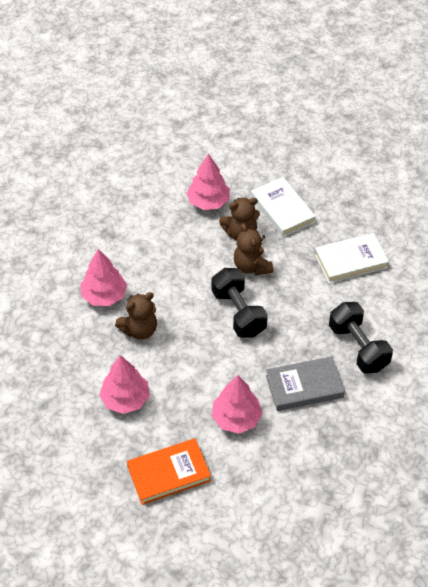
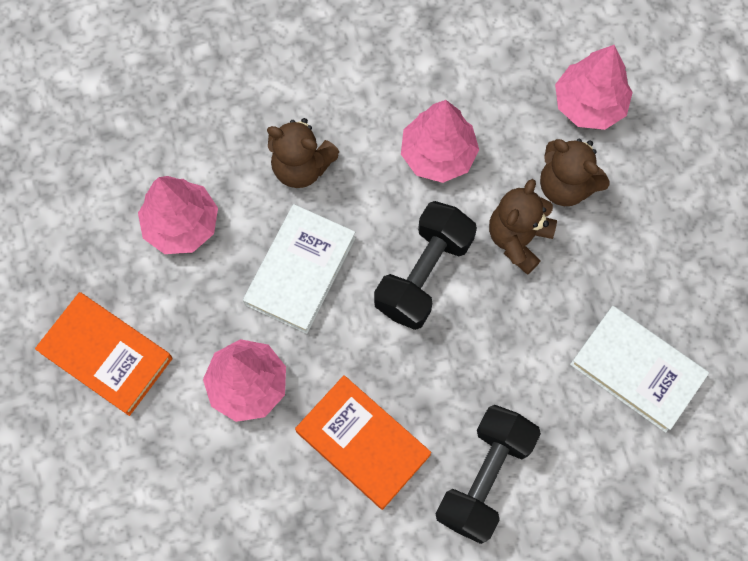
camera: 55 degrees right, 20 degrees up
(104, 295) = (324, 85): pink tree -> pink tree (438, 154)
(282, 210) = (656, 213): white book -> white book (300, 271)
(304, 386) = (363, 443): grey book -> orange book

